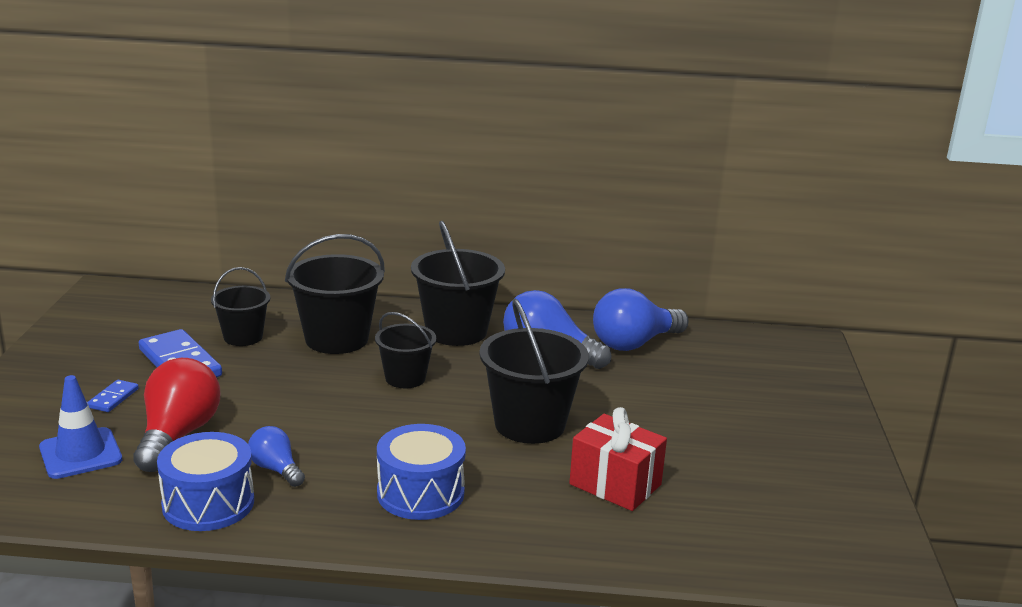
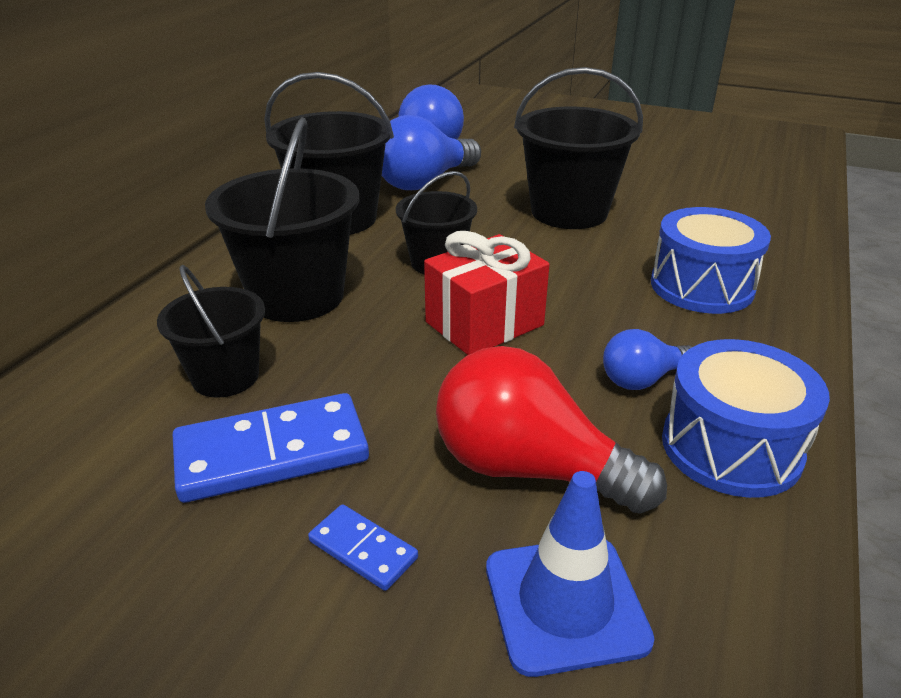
camera: 70 degrees left, 10 degrees up
(615, 484) = (685, 194): red gift -> red gift (484, 324)

